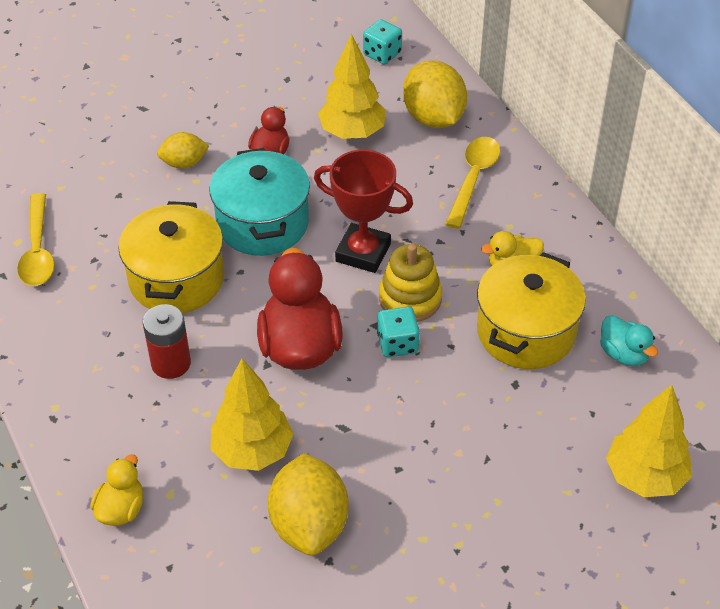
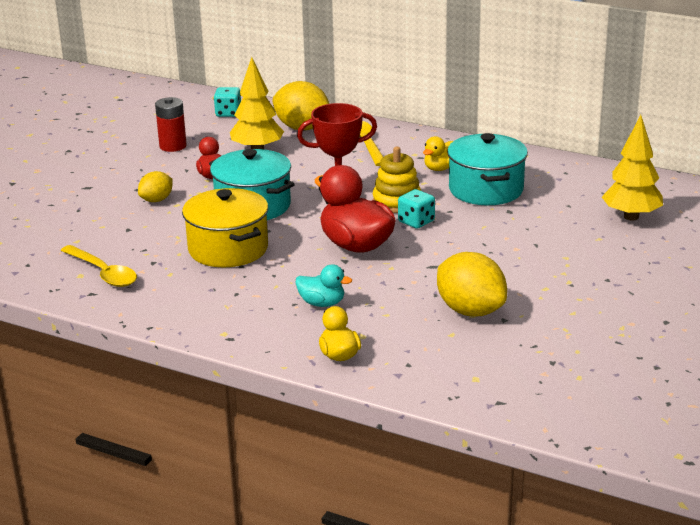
camera: 35 degrees left, 20 degrees down
(171, 363) = (279, 284): red battery -> red battery (173, 146)
(253, 451) = (390, 297): yellow tree -> none
(526, 332) = (486, 189): yellow pot -> turquoise pot
(624, 354) = (553, 178): turquoise duck -> turquoise duck (322, 303)

